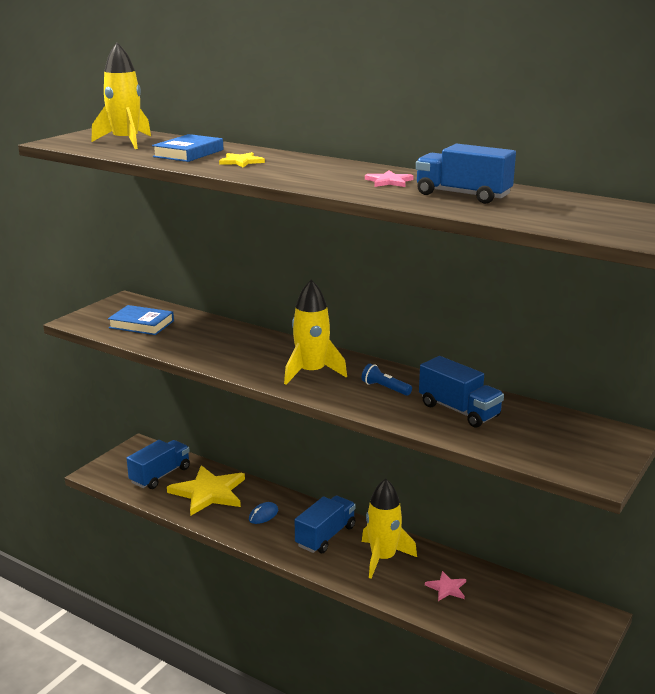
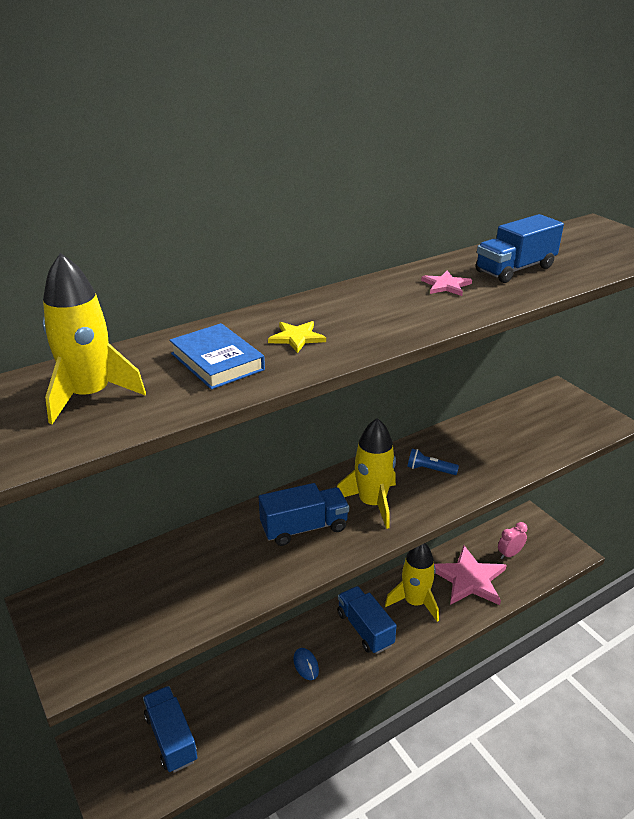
camera: 65 degrees left, 10 degrees up
(141, 324) = (144, 604): blue book -> none
(209, 492) = (237, 700): yellow star -> none
(385, 388) = (430, 469): blue flashlight -> blue flashlight turned 45 degrees clockwise
(447, 588) = (469, 579): pink star -> pink star, size x2.19
(459, 410) = (489, 445): blue truck -> blue truck (304, 528)
(514, 611) = (509, 554): none -> pink clock

